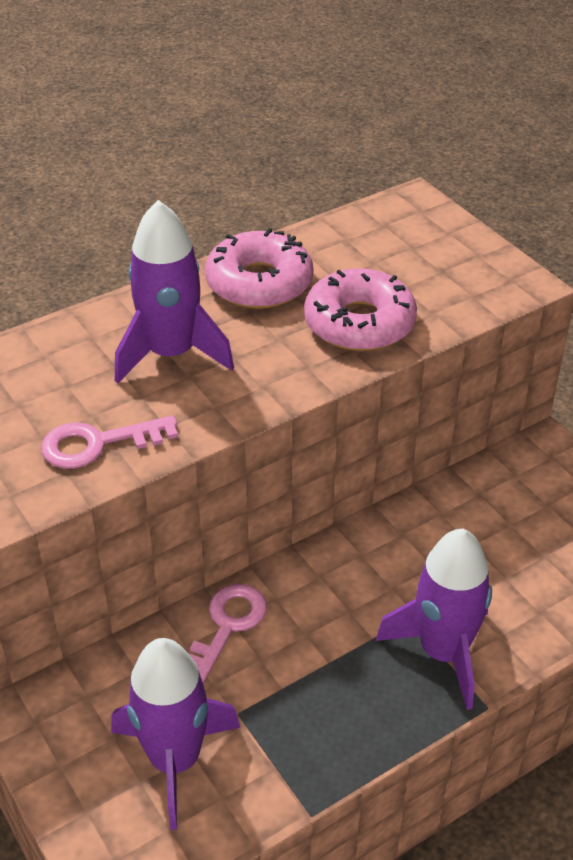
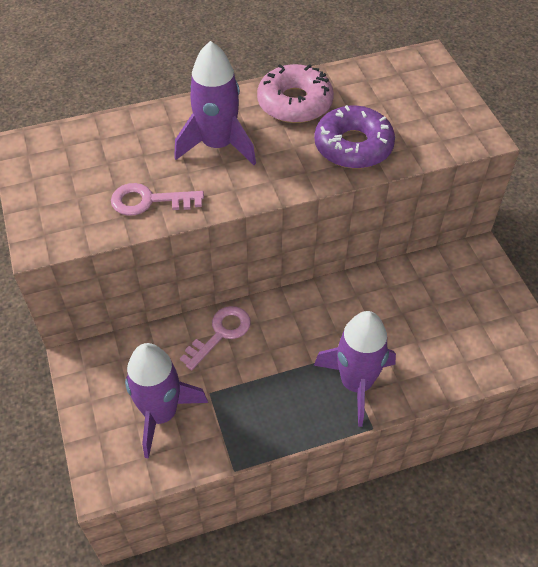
camera: 15 degrees right, 10 degrees up
(359, 323) = (353, 146): pink donut -> purple donut

